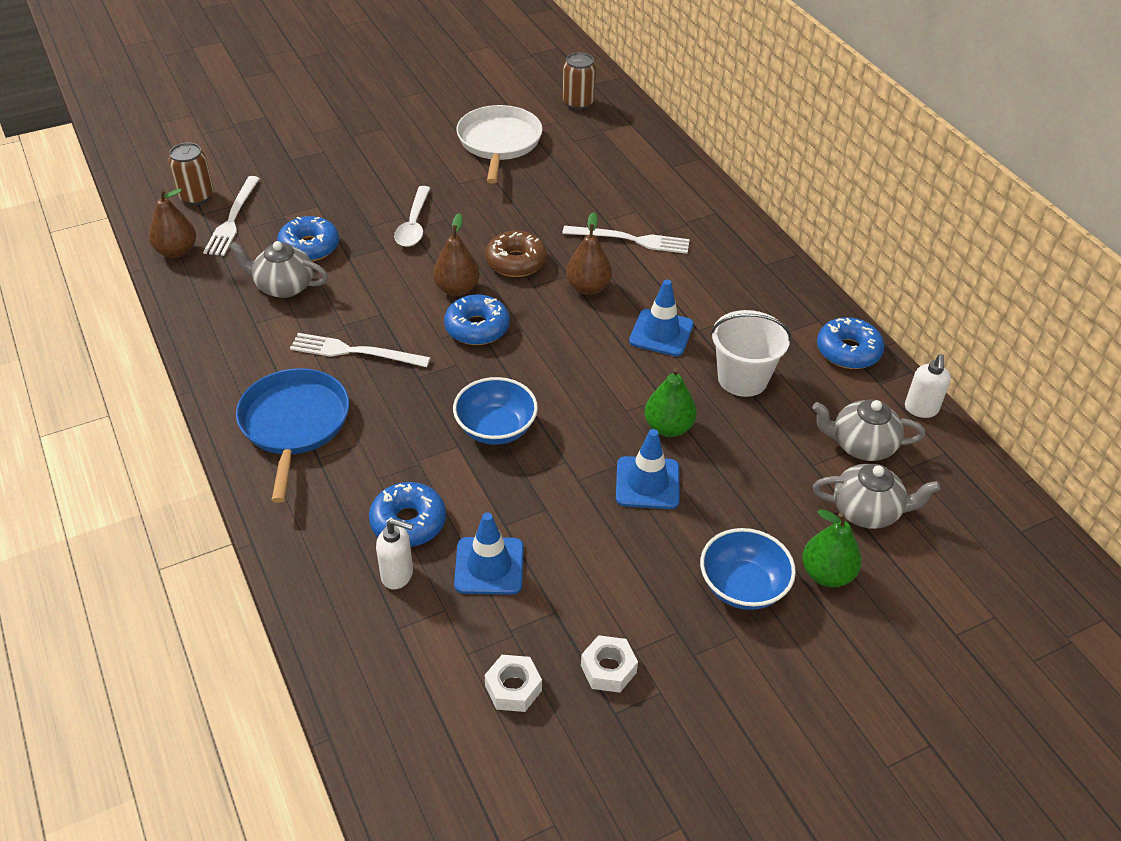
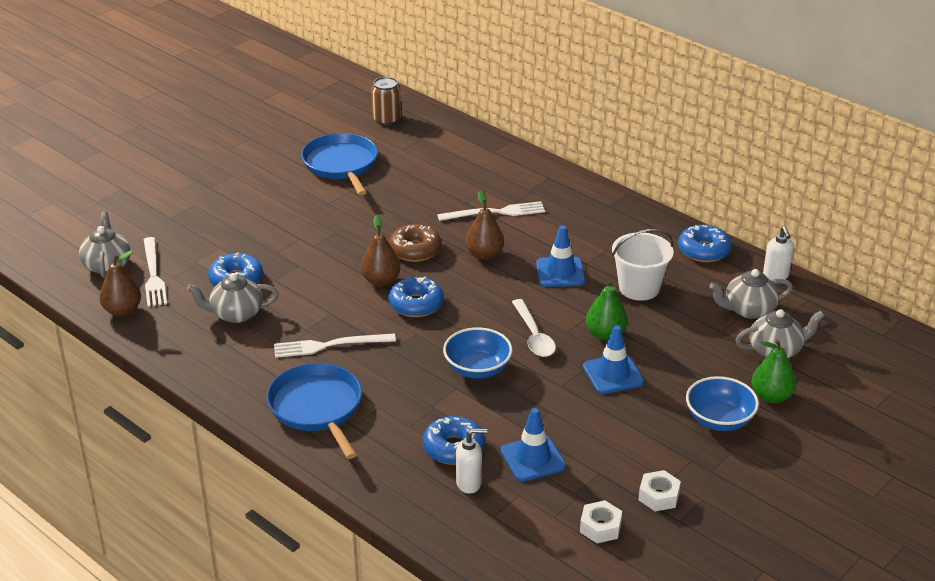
camera: 20 degrees left, 10 degrees down
(196, 196) = (107, 265): brown can -> grey teapot
(413, 224) = (312, 242): white spoon -> white spoon (533, 336)
(499, 142) = (341, 165): white pan -> blue pan

